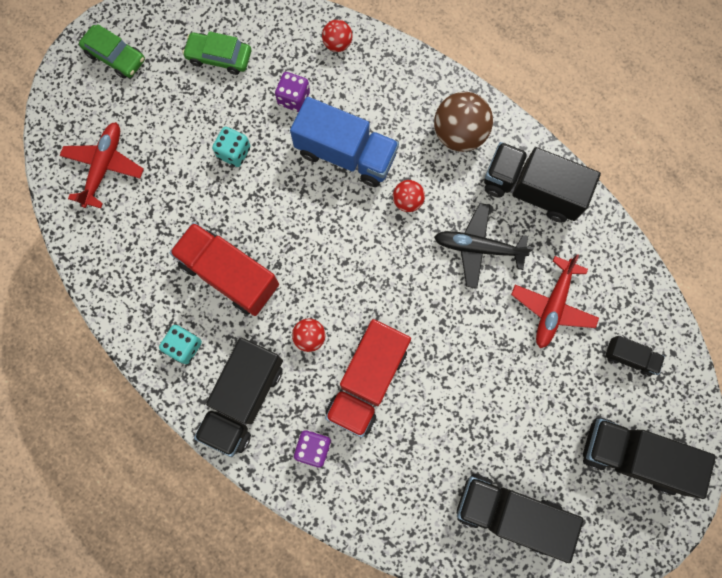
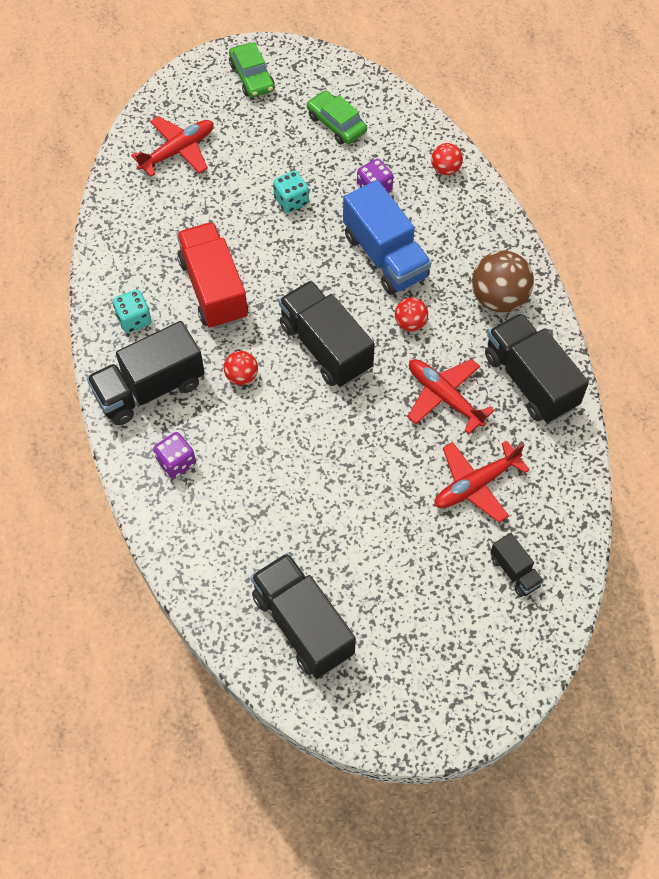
camera: 35 degrees right, 15 degrees down
(367, 381) = (263, 440): red truck -> none
(478, 248) = (444, 397): black plane -> red plane
(632, 456) = (453, 653): black truck -> black truck (325, 347)

